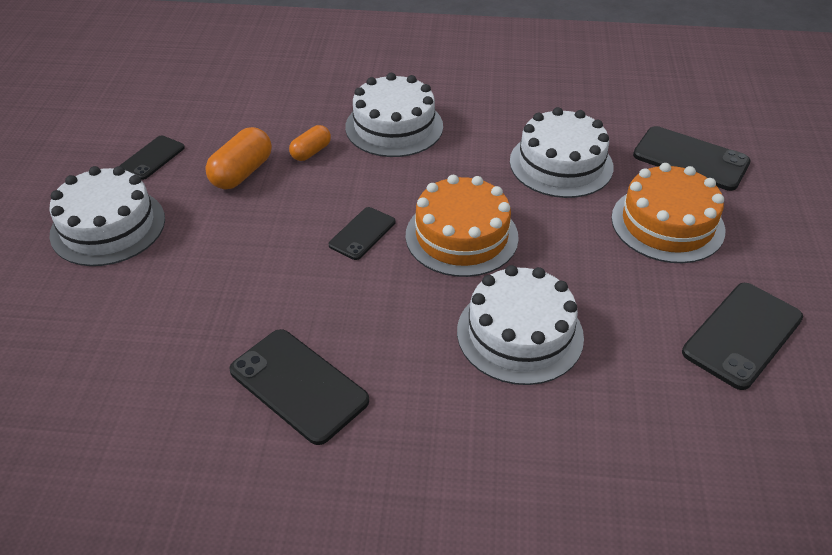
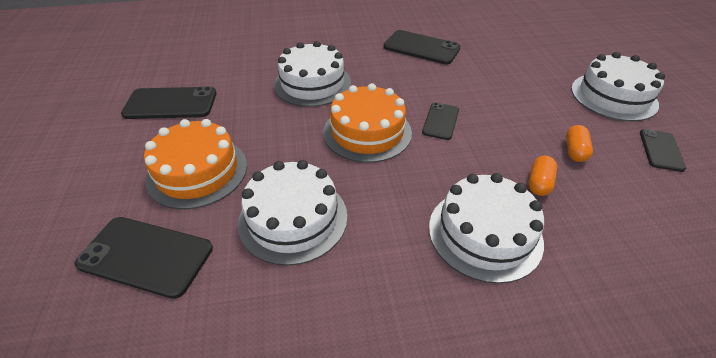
camera: 165 degrees right, 0 degrees up
(242, 173) = (574, 151): orange capsule -> orange capsule, size x0.63
(742, 335) = (170, 104): black phone -> black phone turned 60 degrees clockwise

